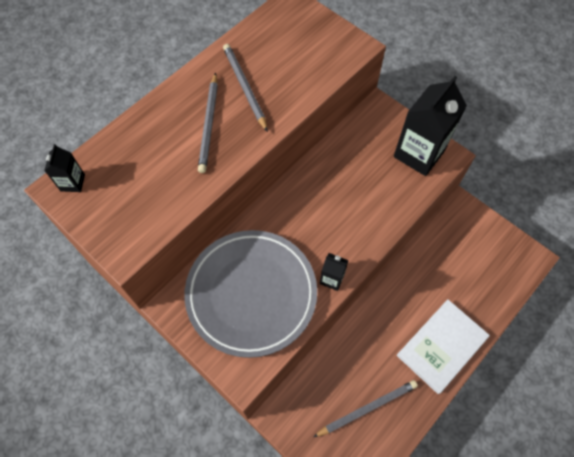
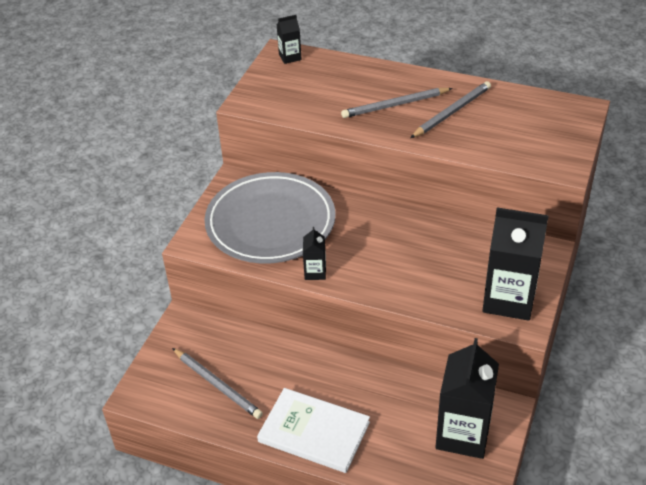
camera: 70 degrees right, 20 degrees down
(475, 243) = (463, 434): none -> black carton

